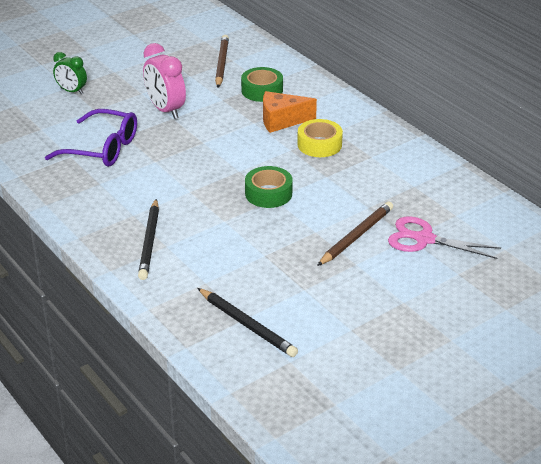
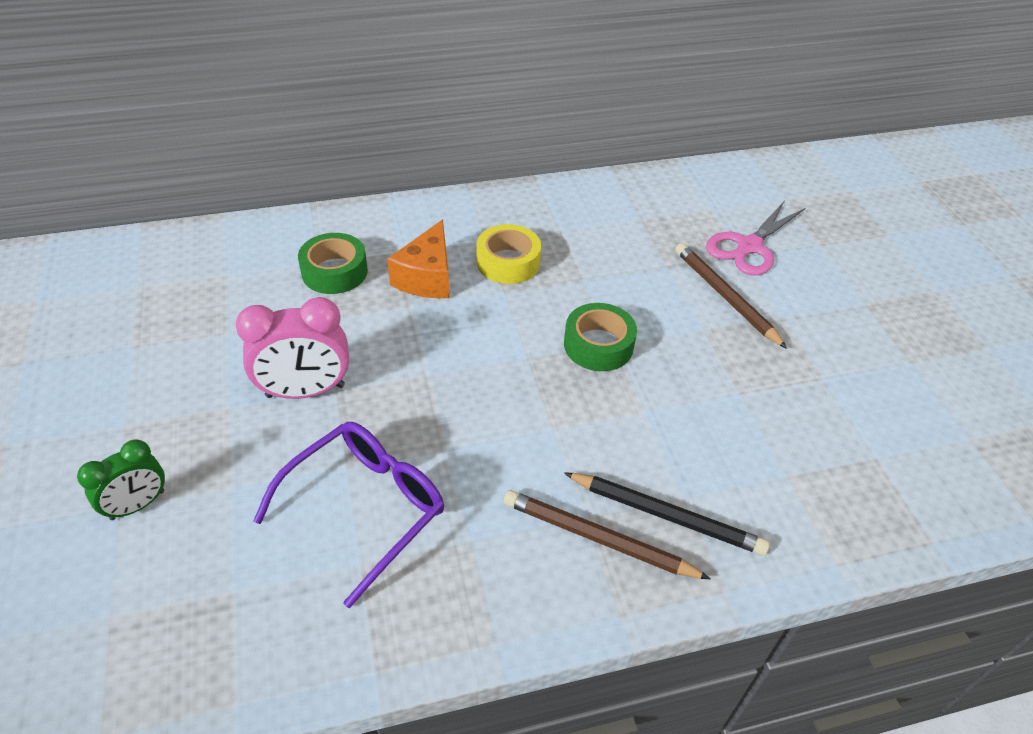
camera: 70 degrees left, 10 degrees up
(221, 63) = (223, 289): brown pencil -> brown pencil (598, 538)
(247, 325) = (891, 458): black pencil -> none

